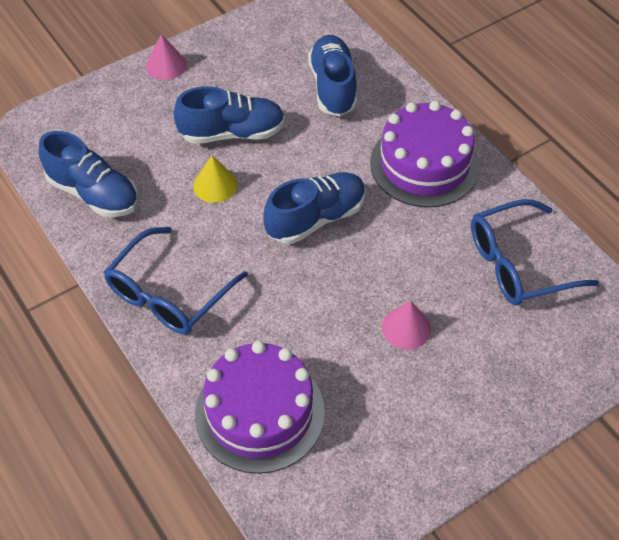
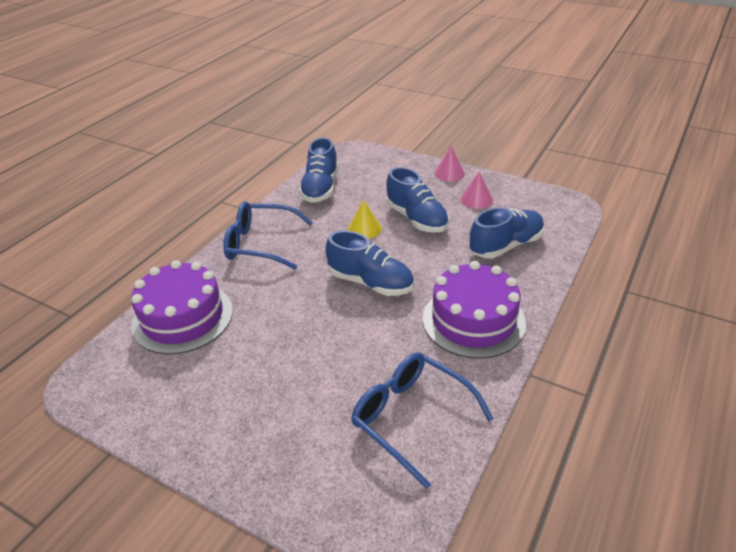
camera: 65 degrees right, 15 degrees down
(406, 328) = (297, 367): pink cone -> pink cone (476, 199)

